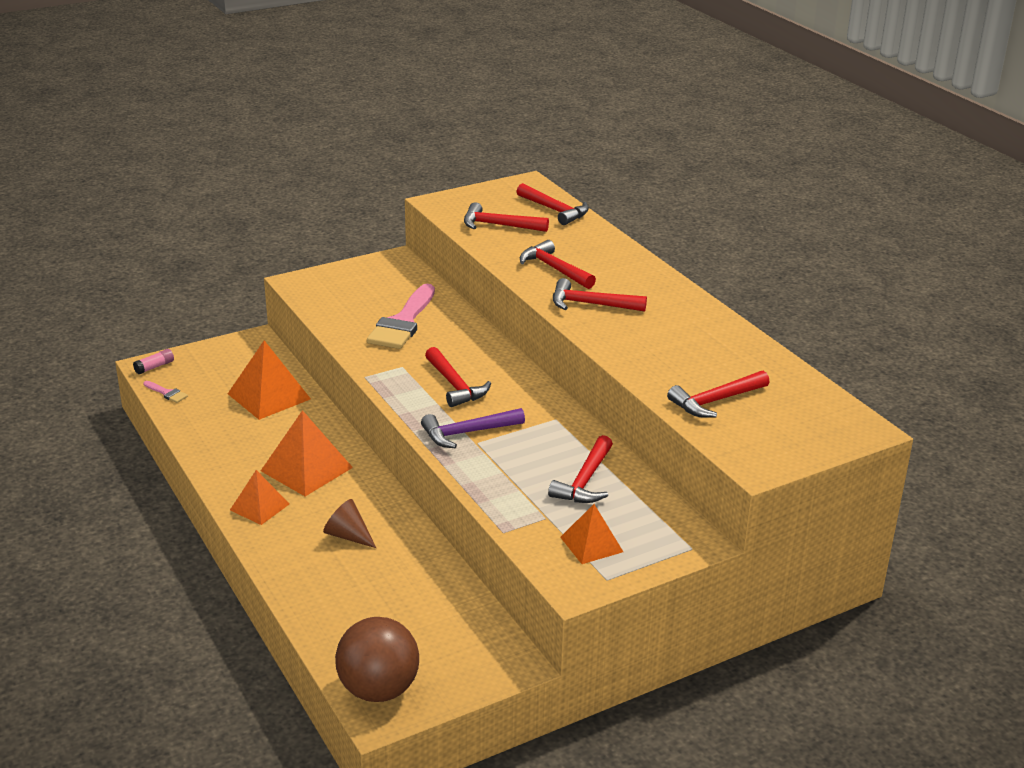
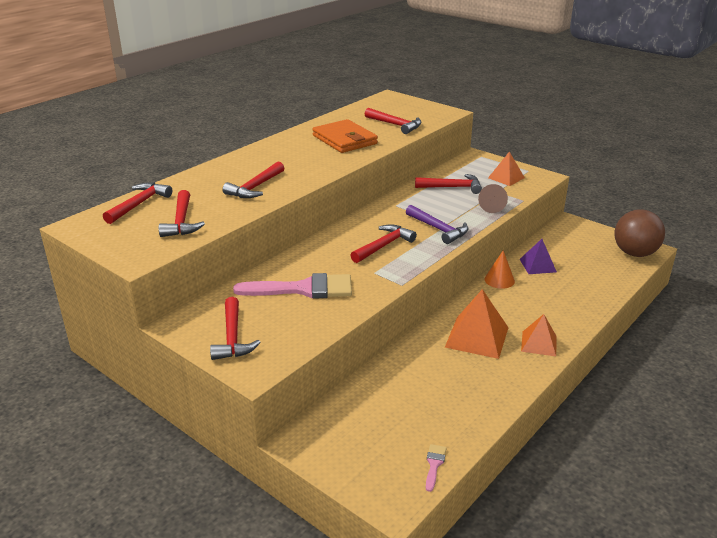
camera: 110 degrees left, 0 degrees up
(154, 367) = (393, 498): pink glue stick -> none
(269, 396) = (393, 392): orange pyramid -> none
(348, 536) = (530, 297): brown cone -> brown cone (492, 207)
(403, 525) = (499, 280): none -> orange cone
(414, 572) = (537, 265): none -> purple pyramid
(591, 304) = (304, 168): red hammer -> red hammer (232, 337)
(674, 348) = (344, 140): none -> orange wallet

